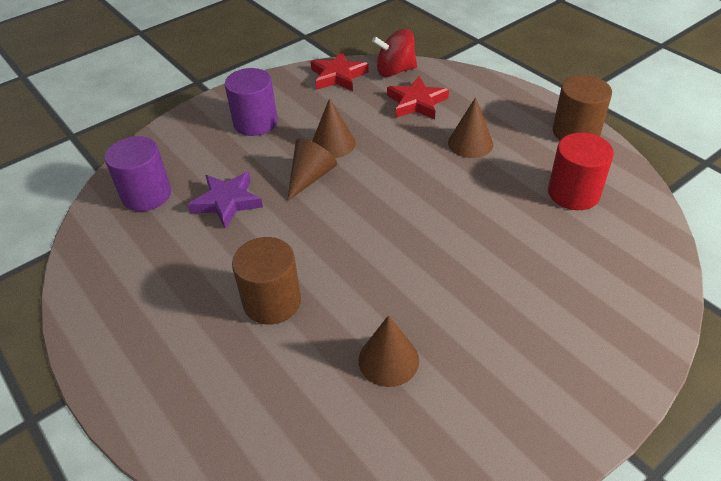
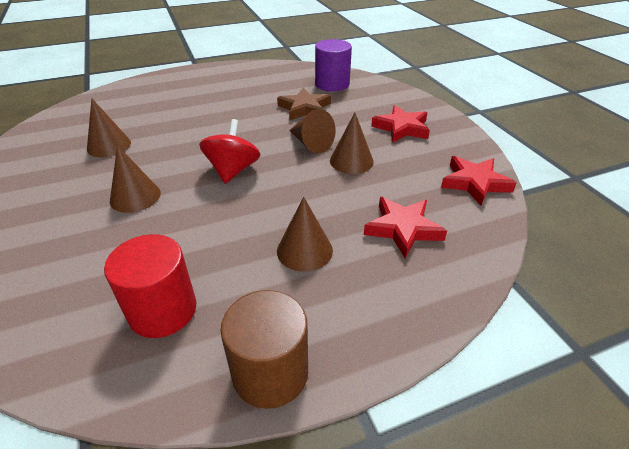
camera: 105 degrees right, 5 degrees down
(227, 202) = (304, 108): purple star -> brown star
(255, 122) = (401, 128): purple cylinder -> red star
(272, 301) = (198, 114): brown cylinder -> none
(395, 71) = (481, 228): red spinning top -> red spinning top (233, 170)
(469, 275) = (135, 196): none -> brown cone

